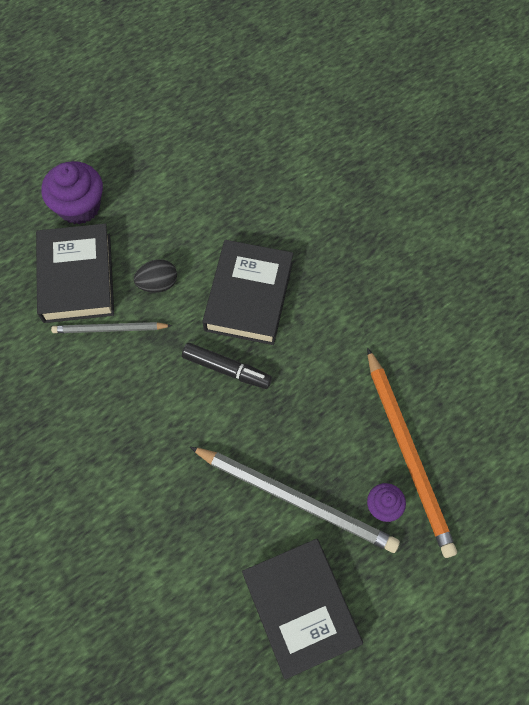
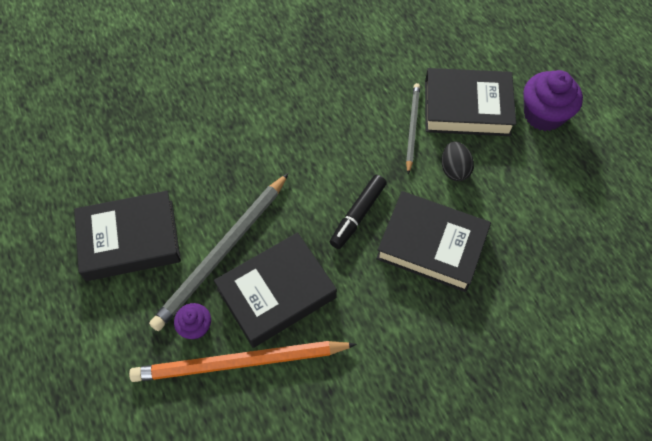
camera: 100 degrees right, 5 degrees down
(329, 433) = (276, 293): none -> black book

